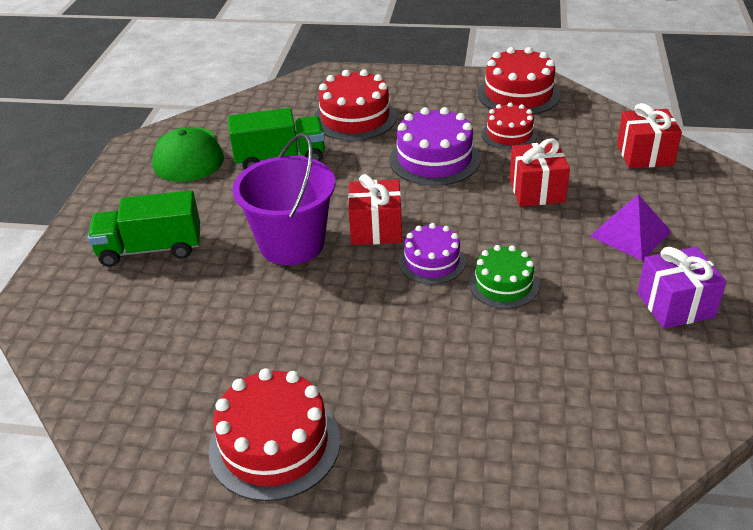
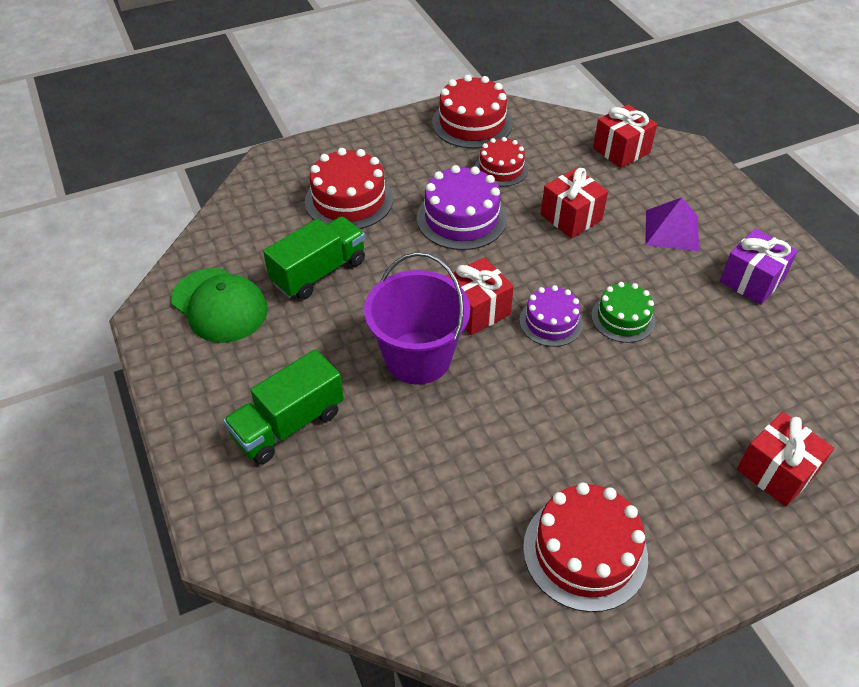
camera: 35 degrees left, 10 degrees up
(526, 474) = (776, 471): none -> red gift

